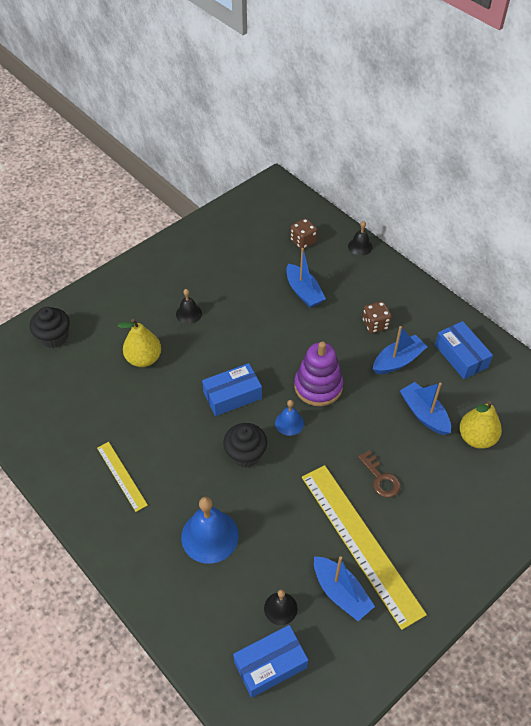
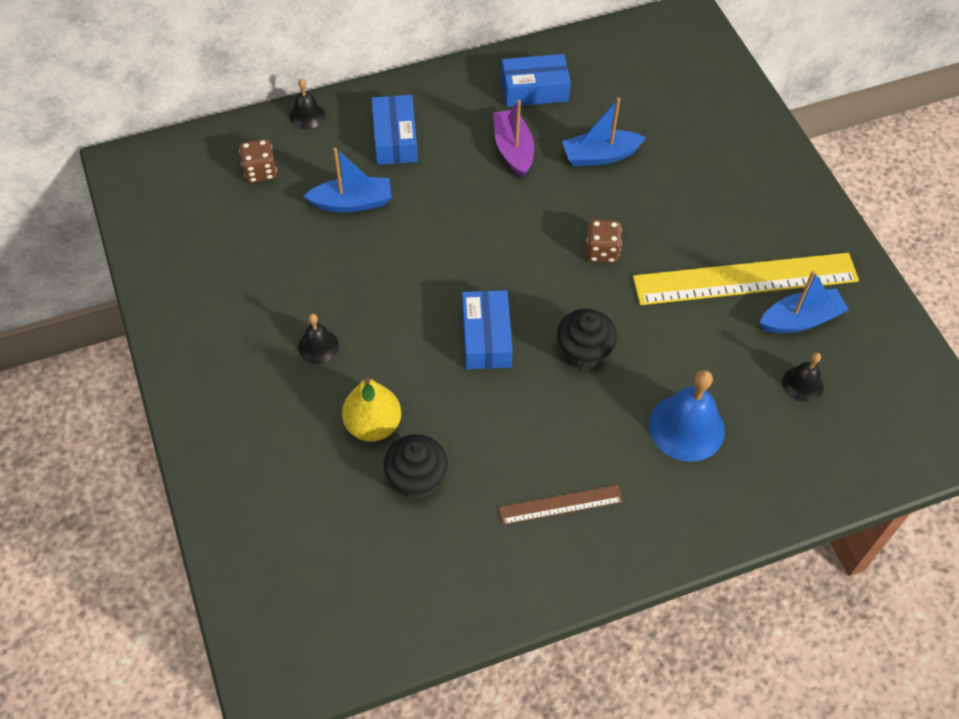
camera: 70 degrees left, 5 degrees up
(54, 337) = (269, 536): black cupcake -> black cupcake (416, 479)
(121, 476) = (560, 504): yellow ruler -> brown ruler
(270, 664) = (866, 416): blue box -> blue box (395, 139)
(289, 423) = (556, 290): blue bell -> none
(318, 386) = (514, 242): purple stacking toy -> none
(375, 324) = (446, 149): brown dice -> brown dice (602, 251)
(380, 478) = (670, 229): brown key -> none
(398, 361) = (513, 150): blue boat -> purple boat
(476, 438) = (651, 123): yellow pear -> none

